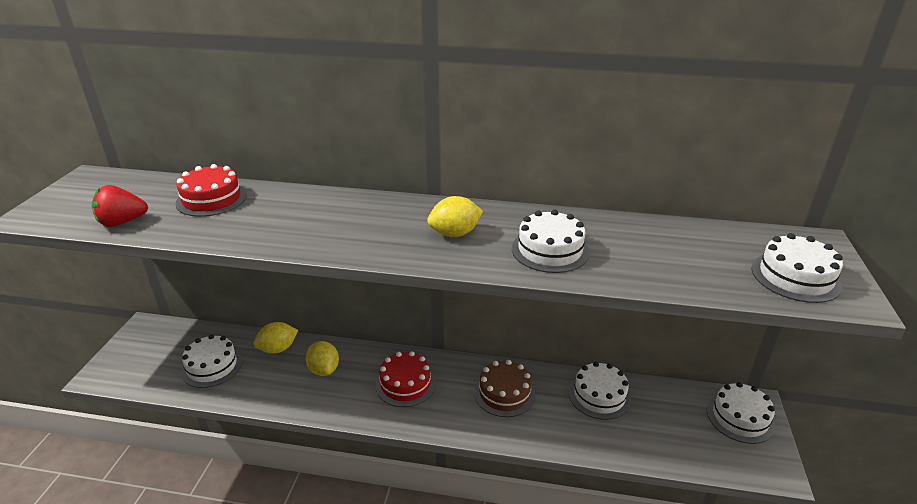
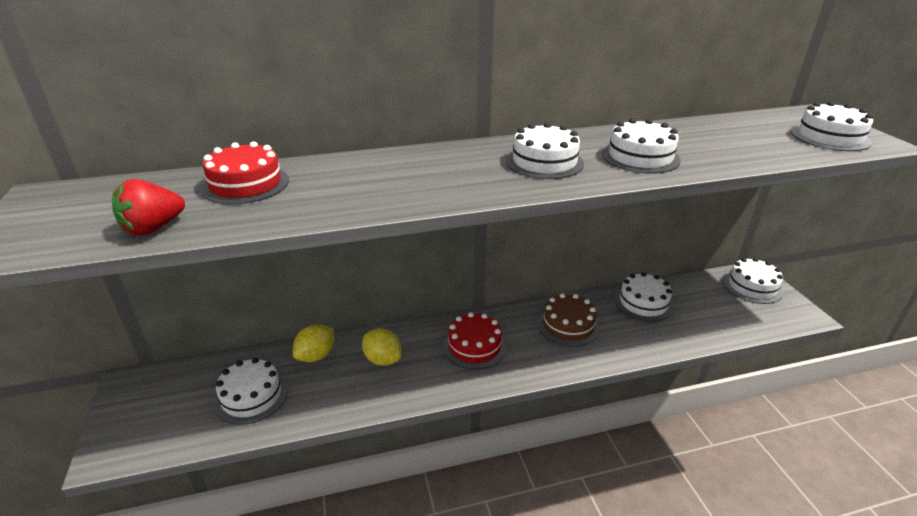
camera: 25 degrees left, 0 degrees up
(455, 234) = (544, 162): yellow lemon -> white cake

